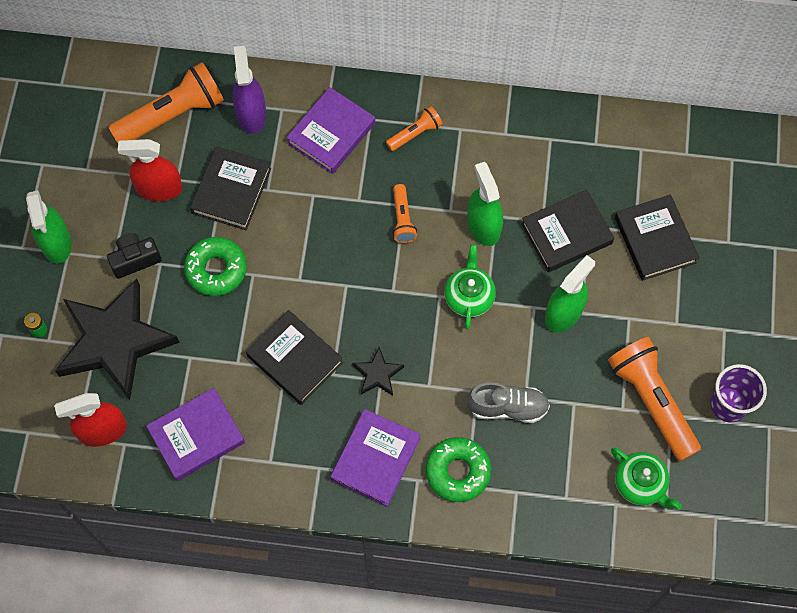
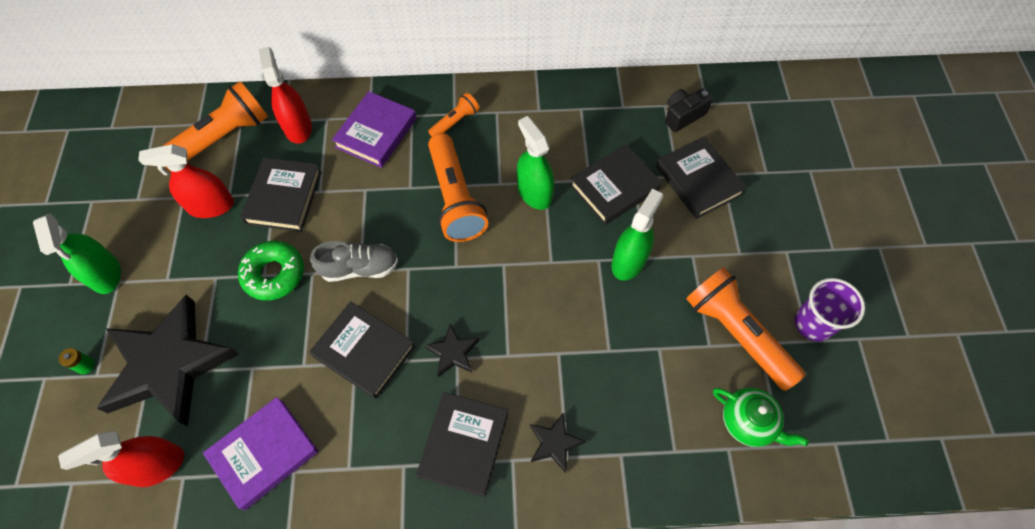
camera: 10 degrees left, 5 degrees down
(135, 259) = (189, 277): black camera -> black camera (683, 115)
(251, 114) = (298, 127): purple spray bottle -> red spray bottle
(375, 459) = (464, 444): purple book -> black book
(402, 219) = (455, 198): orange flashlight -> orange flashlight, size x1.97
(458, 471) = (554, 443): green donut -> black star
(469, 297) = (533, 260): green teapot -> none
(508, 407) = (593, 364): grey shoe -> grey shoe (359, 268)

